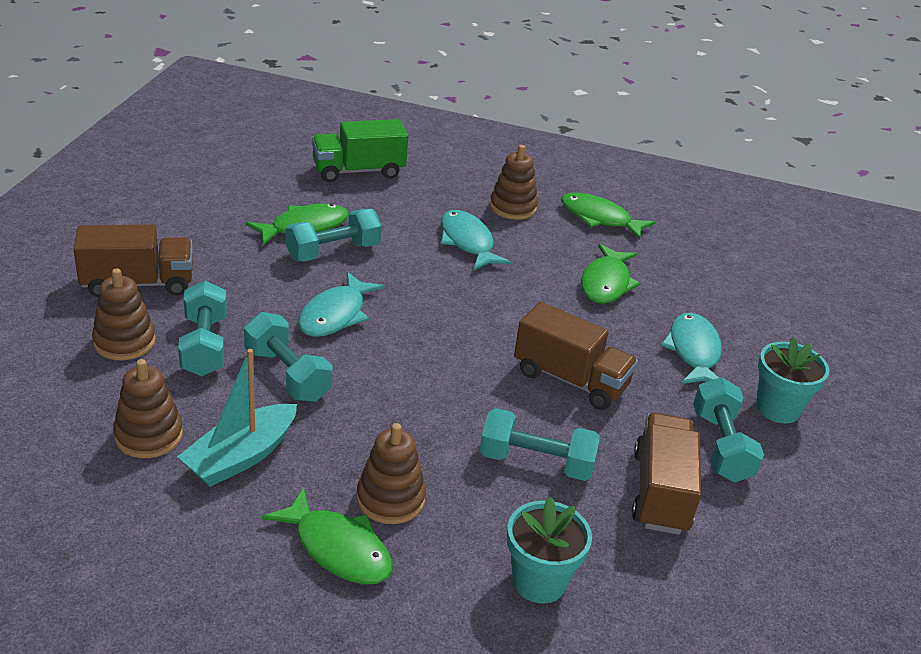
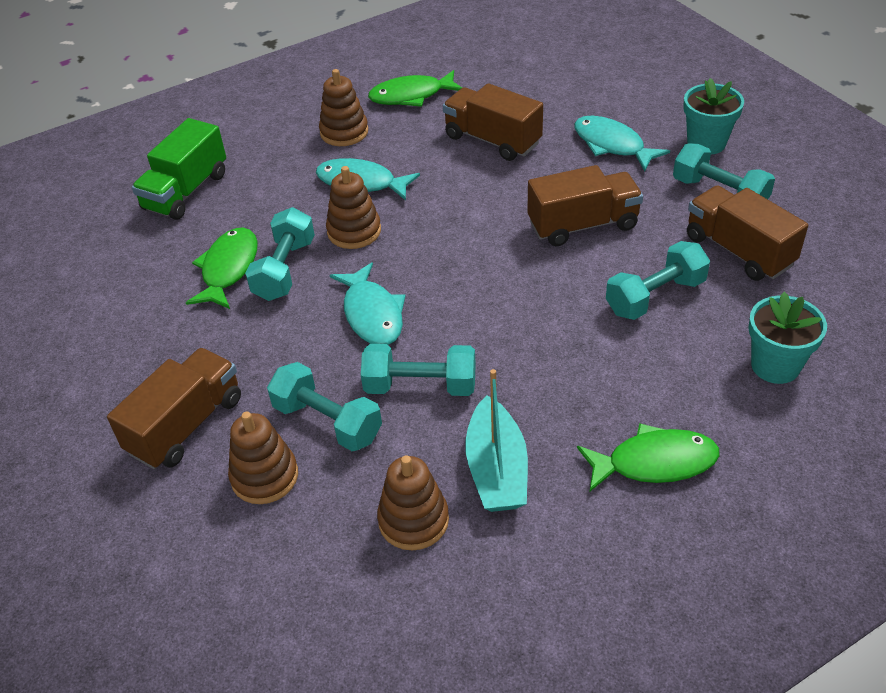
camera: 40 degrees left, 10 degrees up
(390, 499) = (625, 401): brown stacking toy -> brown stacking toy (354, 231)
(606, 283) = (492, 140): green fish -> brown truck

